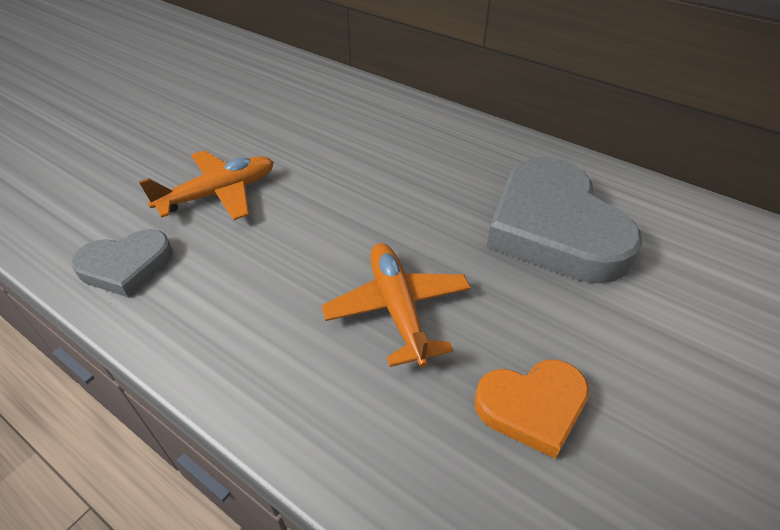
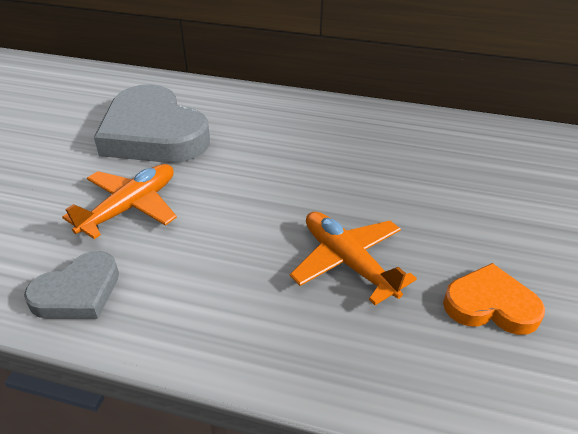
camera: 20 degrees left, 5 degrees down
(532, 407) = (490, 305): orange heart -> orange heart turned 135 degrees counterclockwise
(554, 228) = (433, 170): grey heart -> grey heart (153, 134)

